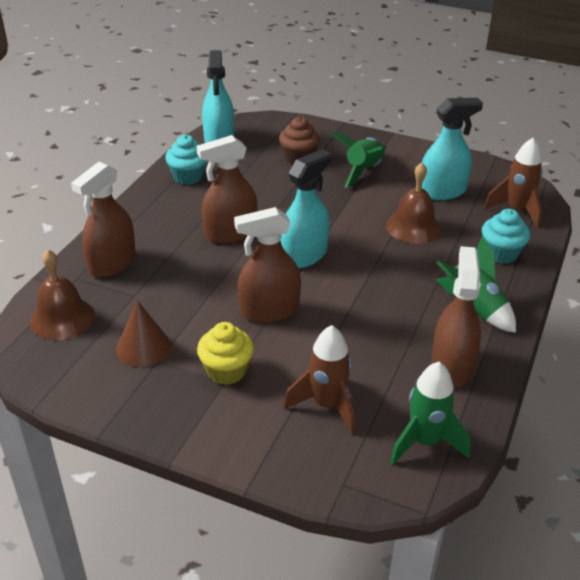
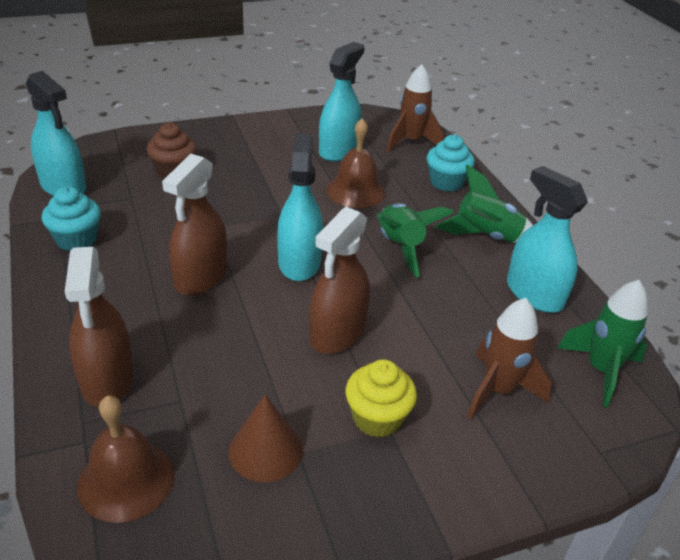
camera: 45 degrees left, 0 degrees up
(363, 171) = (251, 160): green rocket -> green rocket (400, 247)
(451, 366) = (534, 294): brown spray bottle -> turquoise spray bottle

